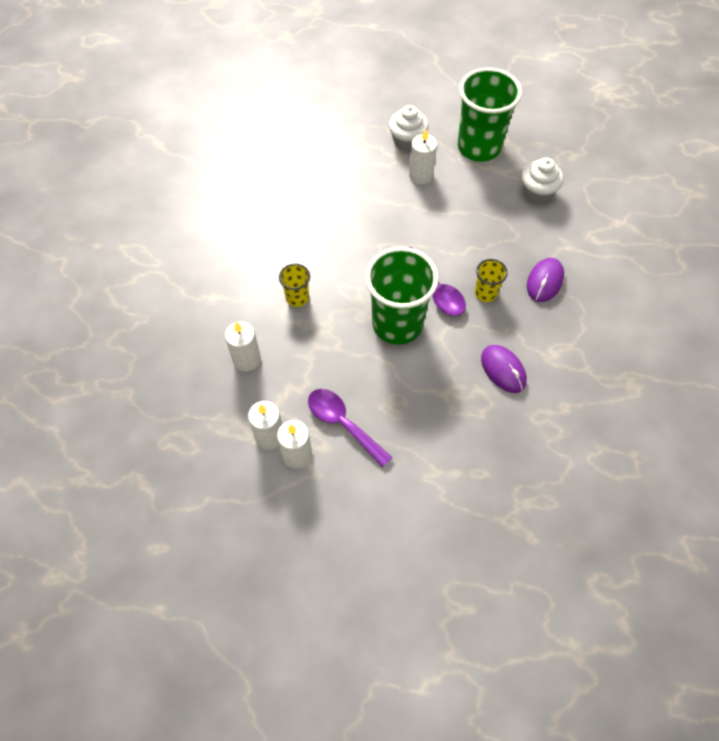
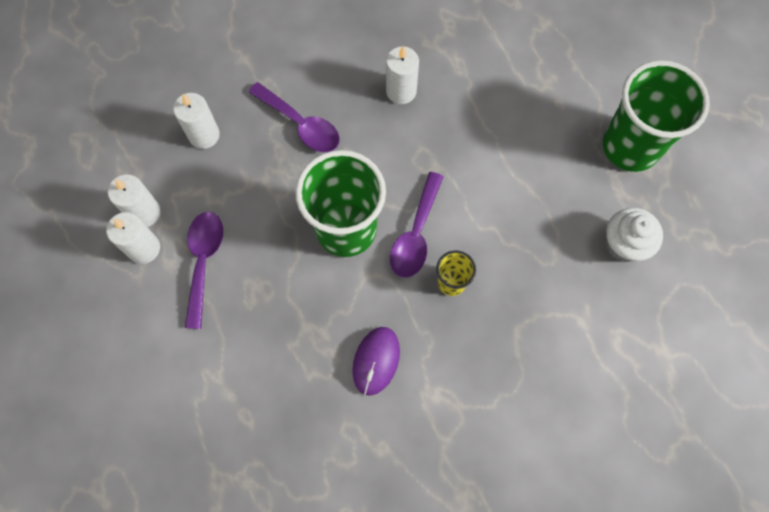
camera: 50 degrees right, 10 degrees up
(297, 298) = (301, 124): yellow cup -> purple spoon
(407, 142) = (570, 77): white cupcake -> none
(420, 175) = (540, 120): white candle -> white candle (401, 91)
(544, 281) = (516, 328): purple mouse -> none

